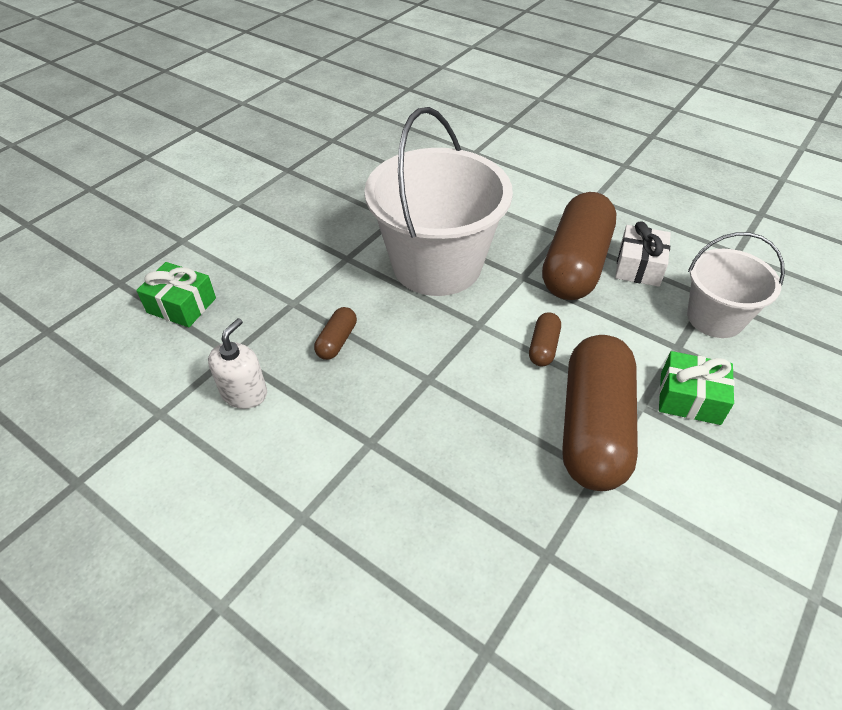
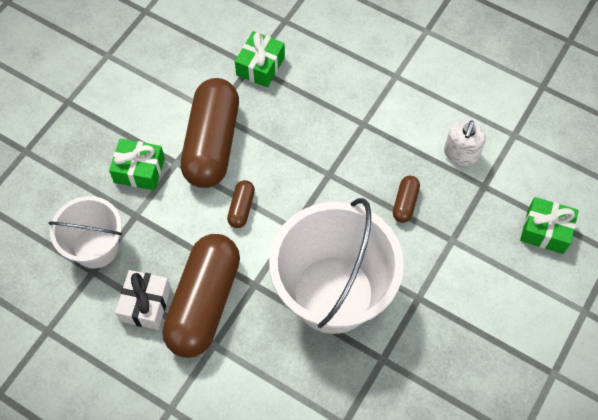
camera: 175 degrees right, 15 degrees up
(530, 552) = (260, 66): none -> green gift

